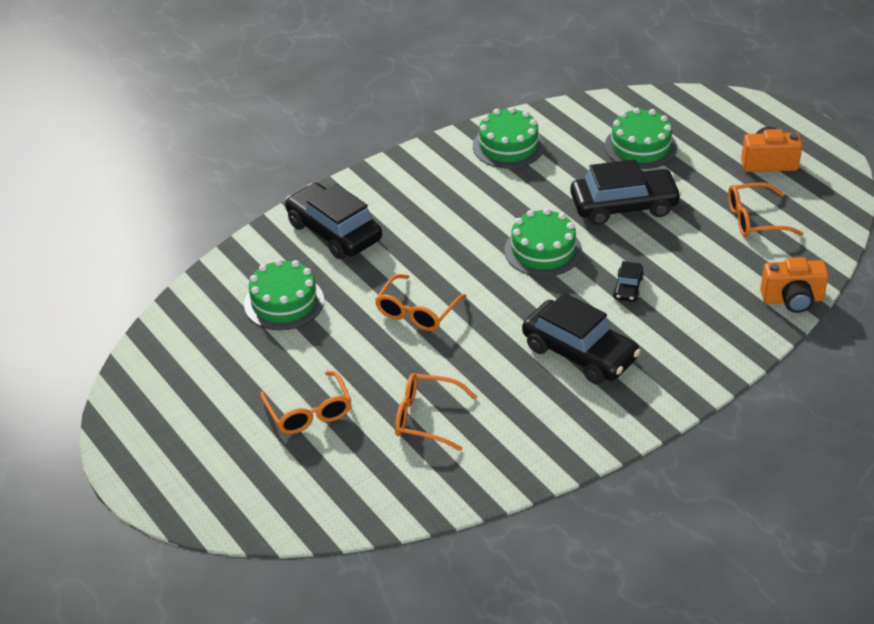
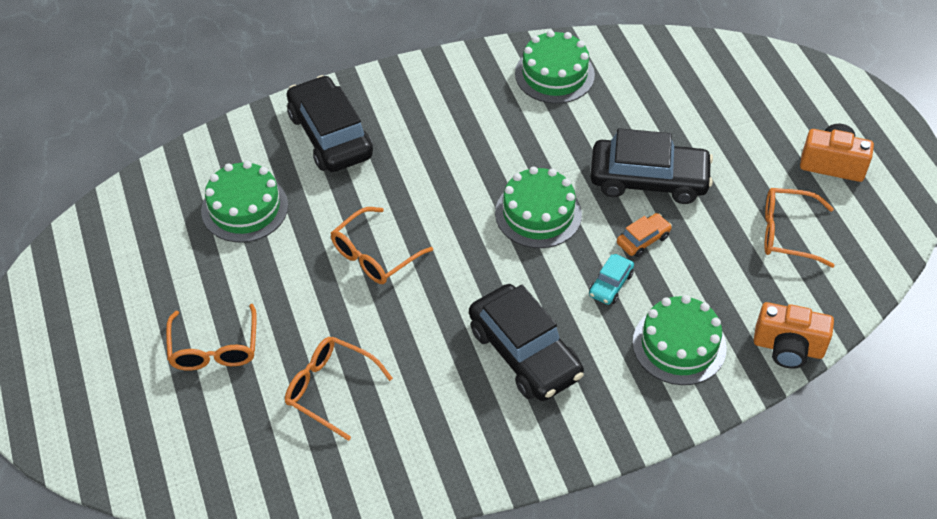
camera: 15 degrees right, 10 degrees up
(628, 288) = (610, 284): black car -> turquoise car
(639, 250) = (643, 239): none -> orange car
(640, 147) = (697, 109): green cake -> green cake (679, 345)

